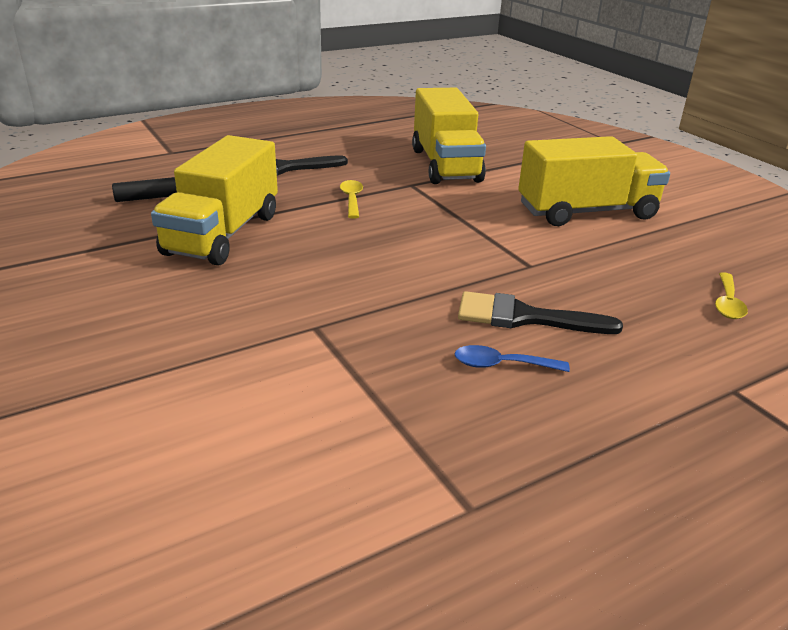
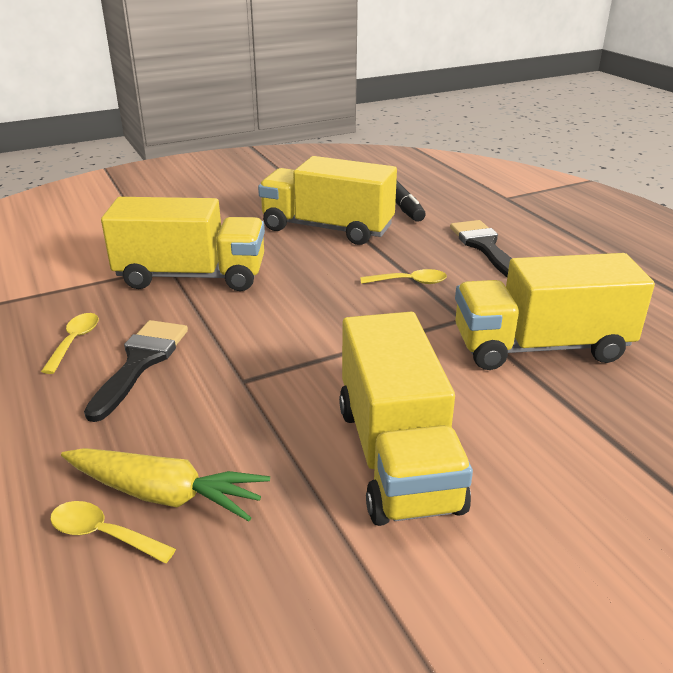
camera: 95 degrees right, 0 degrees up
(342, 308) = (192, 276): none -> yellow truck
(501, 365) = (74, 341): blue spoon -> yellow spoon
(676, 285) = (164, 494): none -> yellow carrot

